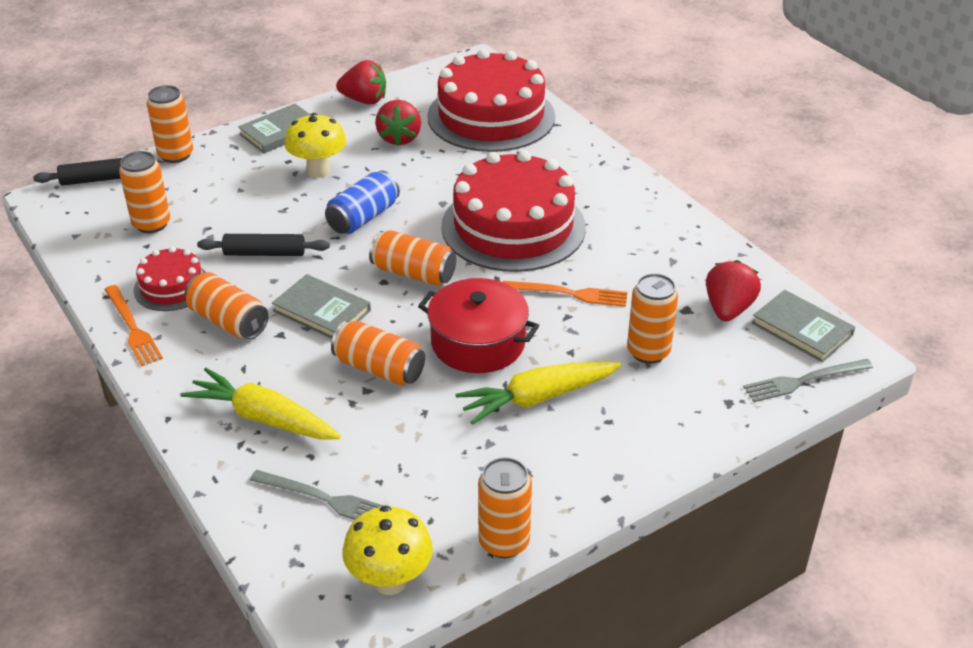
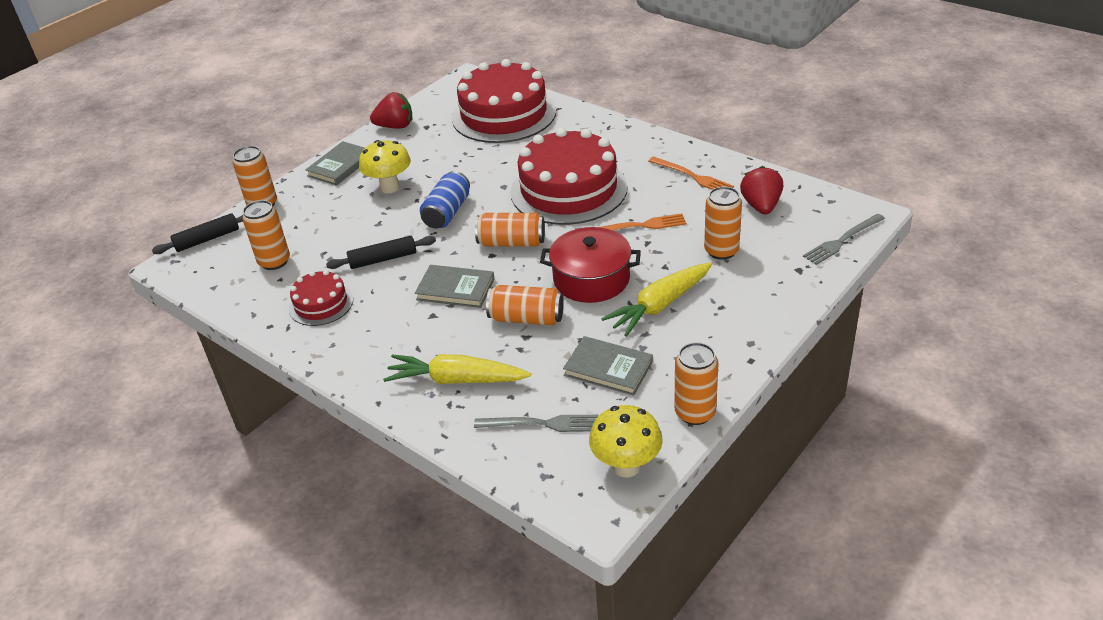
camera: 15 degrees left, 0 degrees up
(132, 328) = (306, 343): orange fork -> orange fork (692, 176)
(228, 321) = (384, 317): orange can -> none
(399, 138) = (441, 147): red strawberry -> none
(802, 329) = (821, 206): grey book -> grey book (608, 368)

